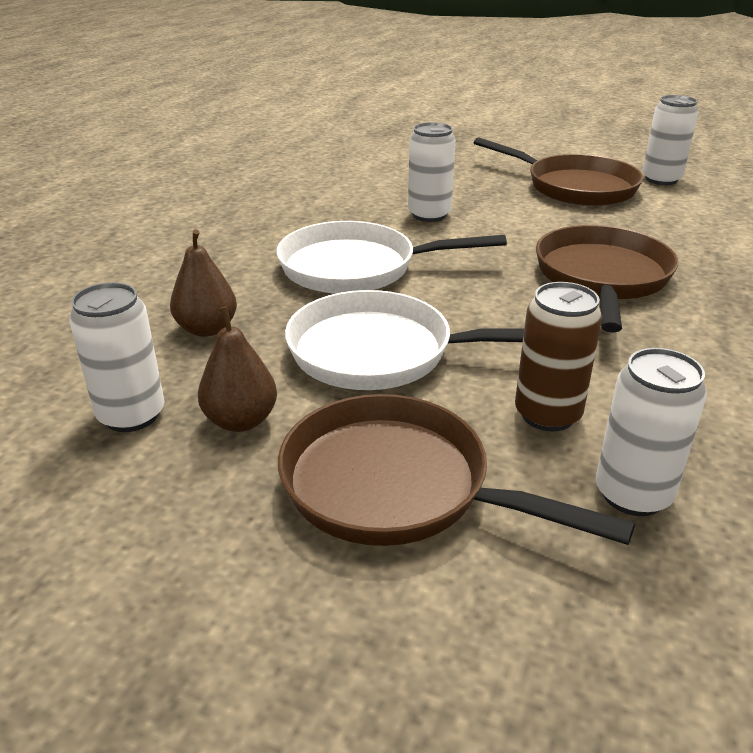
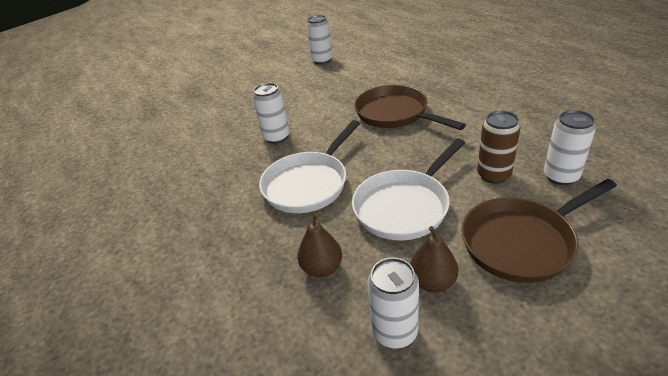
camera: 50 degrees left, 5 degrees up
(575, 187) = (301, 84): brown pan -> none

